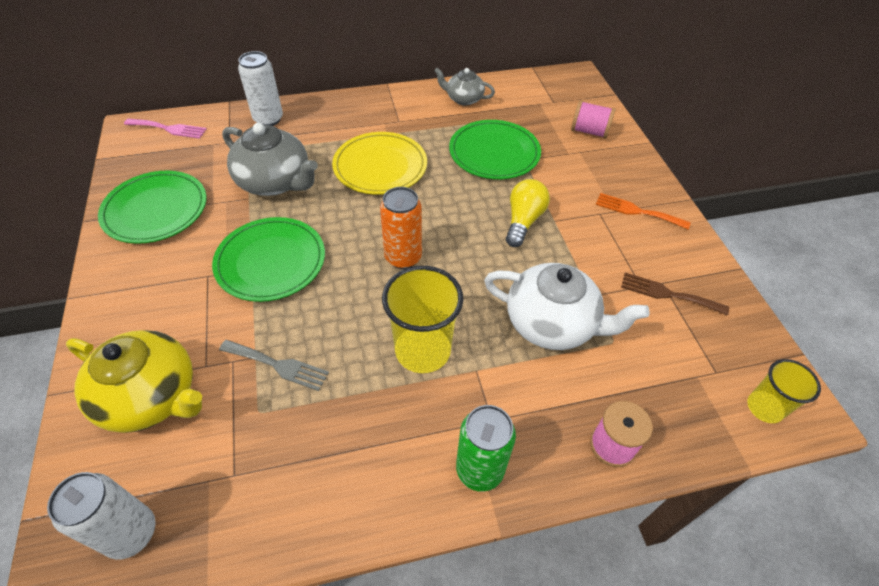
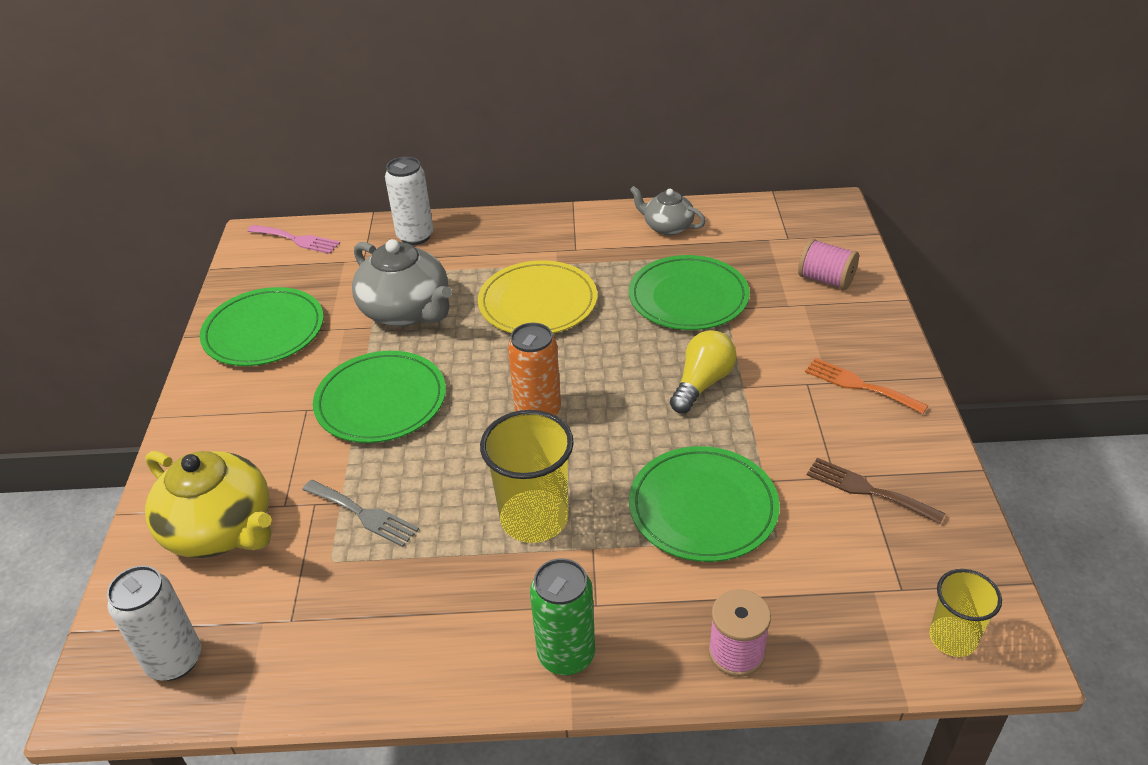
camera: 15 degrees right, 10 degrees down
(552, 323) = (703, 507): white teapot -> green plate

